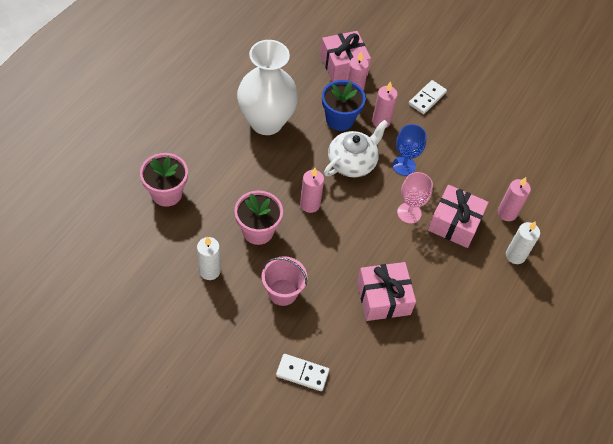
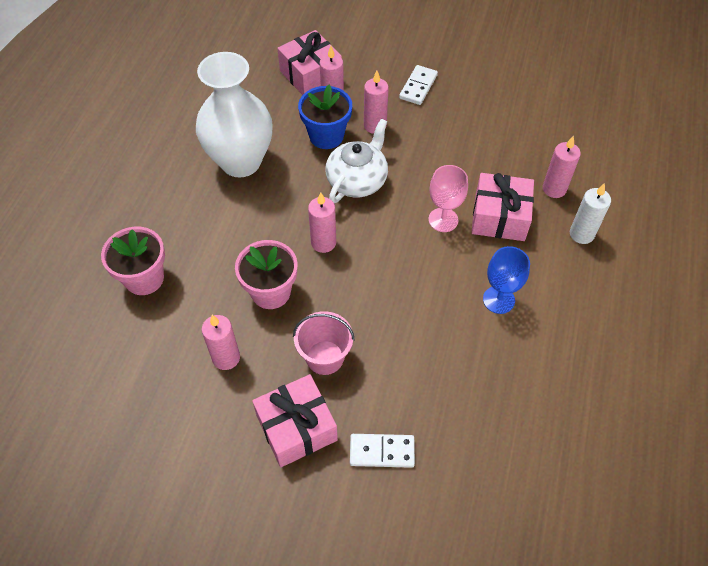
camera: 10 degrees left, 0 degrees up
(209, 271) = (226, 358): white candle -> pink candle
(383, 298) = (448, 328): pink gift -> pink gift (296, 428)
(404, 166) = (418, 168): blue goblet -> blue goblet (498, 300)

